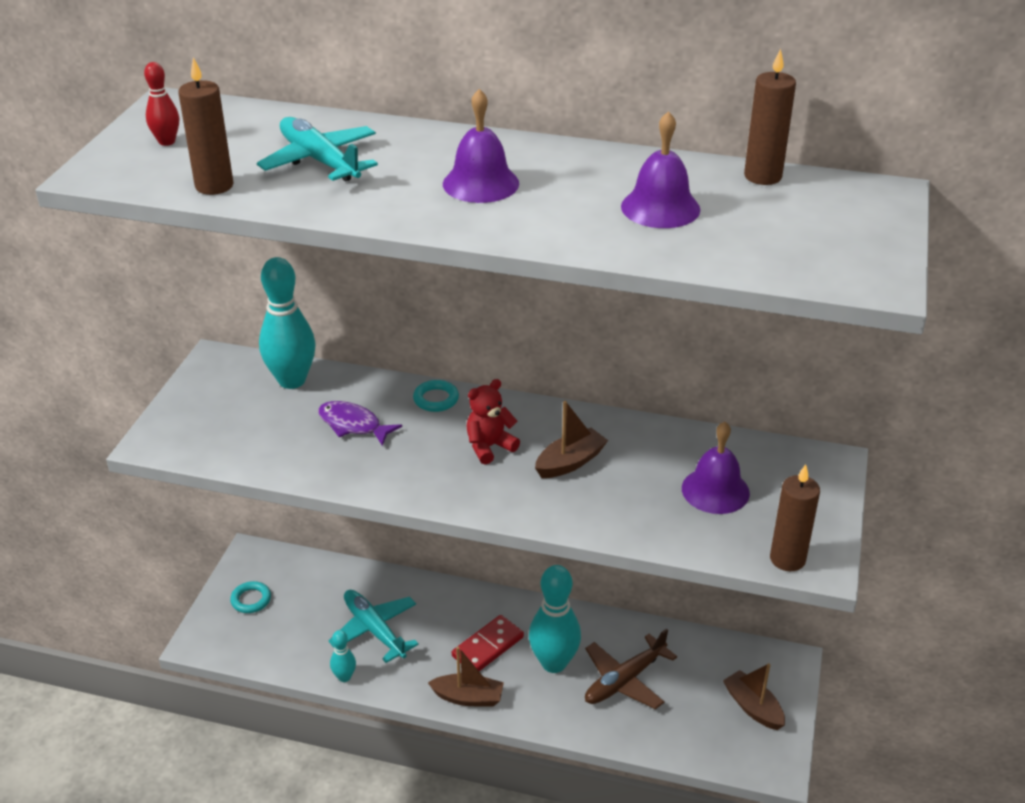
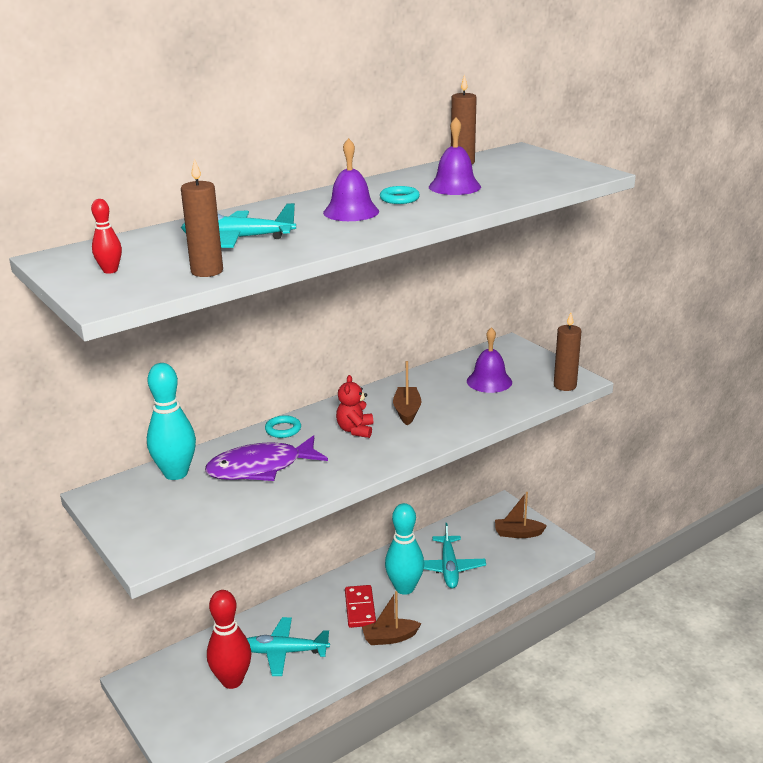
camera: 50 degrees left, 10 degrees down
(251, 600) = (176, 701): turquoise ring -> turquoise ring (399, 199)
(307, 619) = (232, 680): none -> red bowling pin
(344, 677) = (306, 687): turquoise bowling pin -> none
(353, 425) = (261, 468): purple fish -> purple fish, size x1.64
(468, 697) = (390, 638): brown boat -> brown boat turned 150 degrees counterclockwise
(625, 680) = (449, 568): brown plane -> turquoise plane

